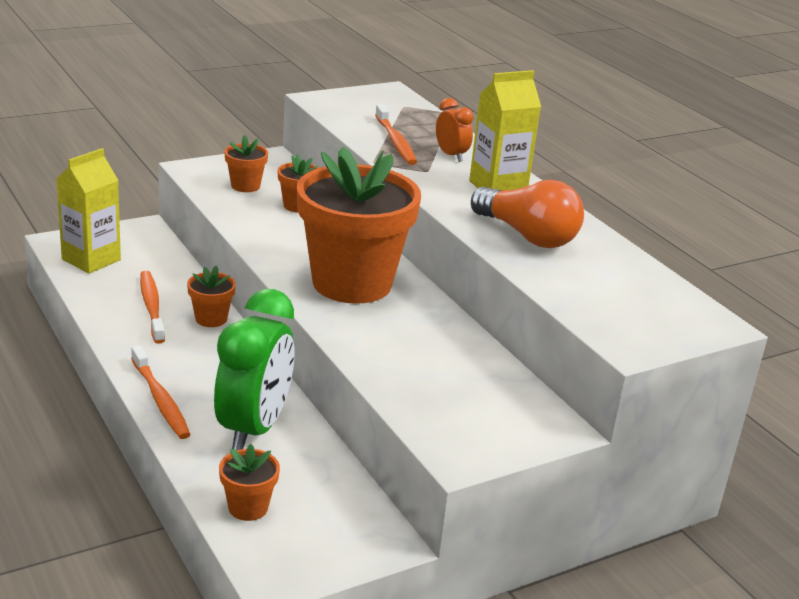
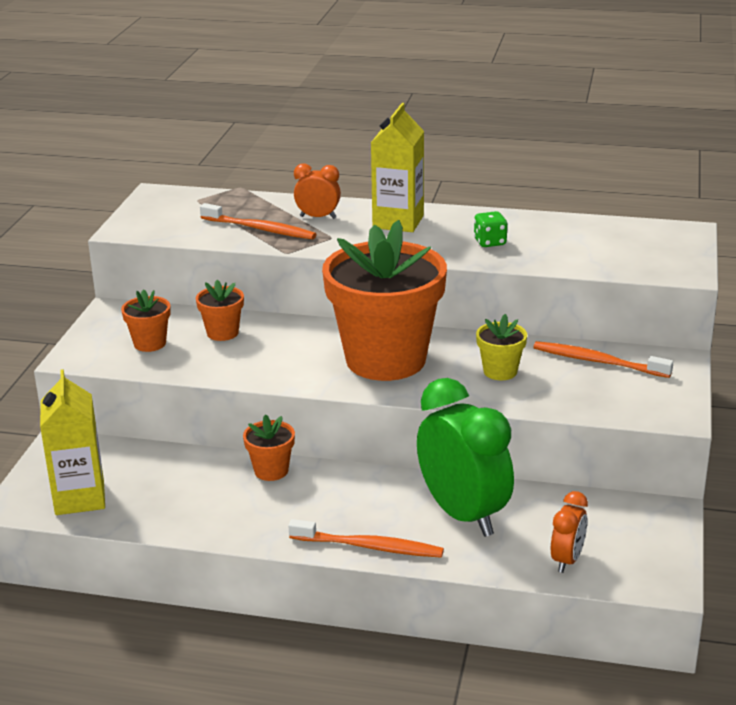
camera: 45 degrees left, 0 degrees up
(152, 307) = (211, 495): orange toothbrush -> orange toothbrush (598, 361)
(248, 507) = (567, 560): orange flower pot -> orange clock
(407, 341) = (500, 371): none -> yellow flower pot
(527, 236) = (490, 242): orange light bulb -> green dice

